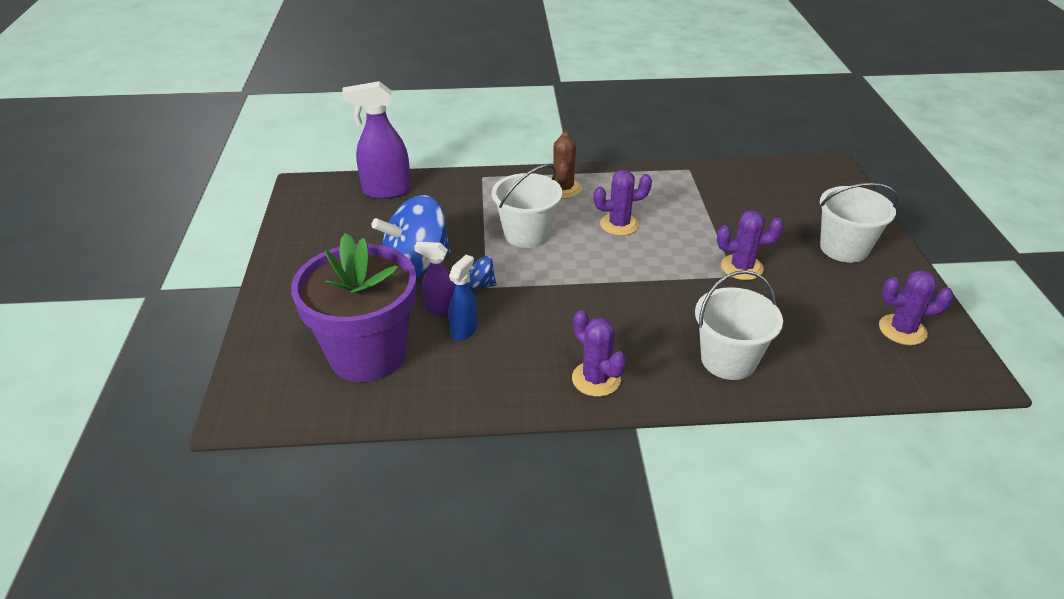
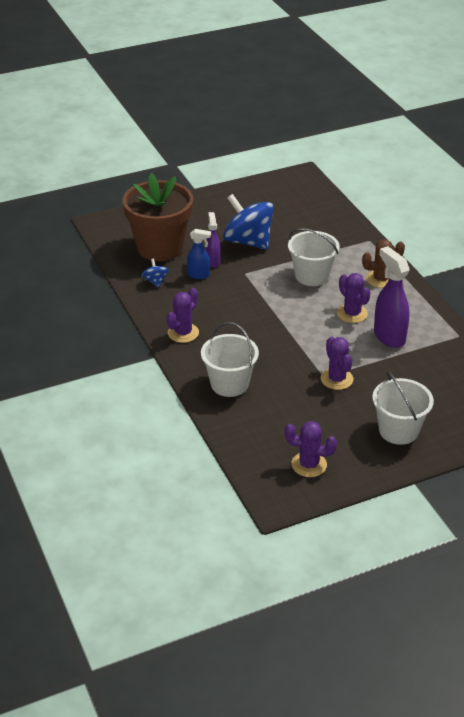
camera: 70 degrees right, 0 degrees up
(367, 354) = (160, 248): purple flower pot -> brown flower pot
(386, 191) = (321, 207): purple spray bottle -> purple spray bottle (389, 336)
(479, 285) = (244, 270): blue spinning top -> blue spinning top (155, 281)
(902, 330) = (309, 465): purple cactus -> purple cactus turned 60 degrees counterclockwise

